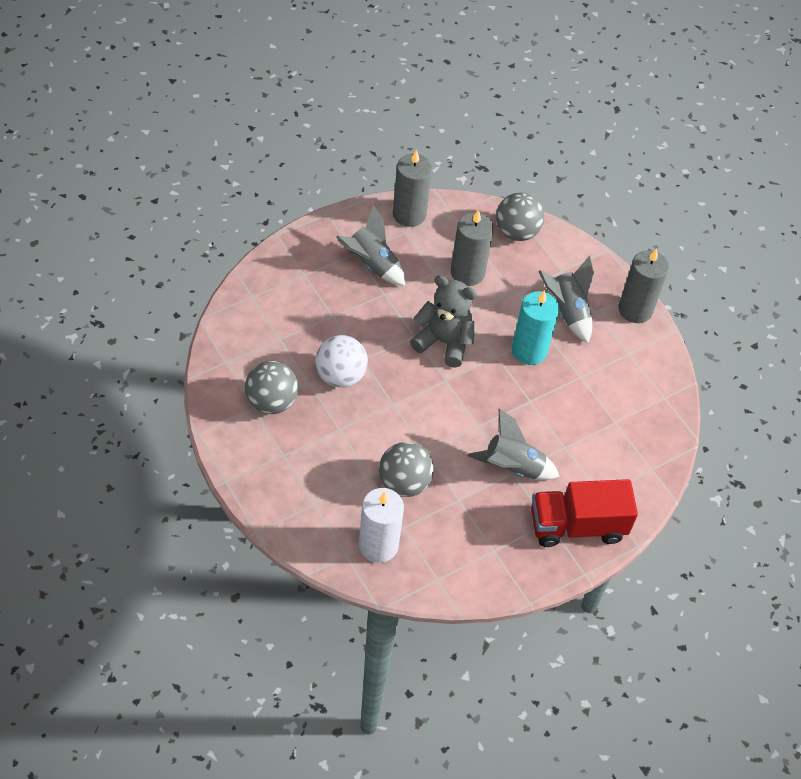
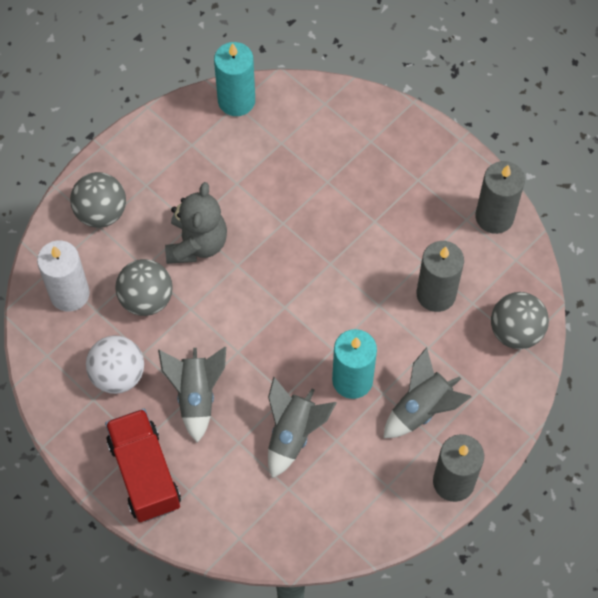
camera: 80 degrees right, 10 degrees up
(221, 360) = (236, 100): none -> turquoise candle
(272, 402) = (203, 158): grey ball -> grey ball (101, 212)
(340, 376) = (255, 208): white ball -> white ball (118, 375)
(371, 264) = (409, 199): grey rocket -> grey rocket (293, 434)
(444, 342) = (332, 293): grey teddy bear -> grey teddy bear (197, 243)

